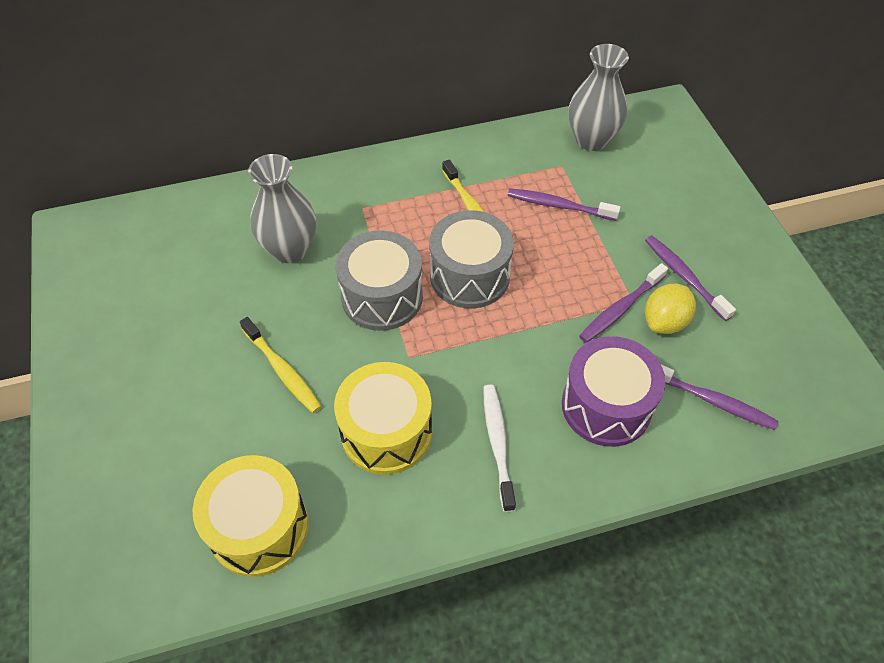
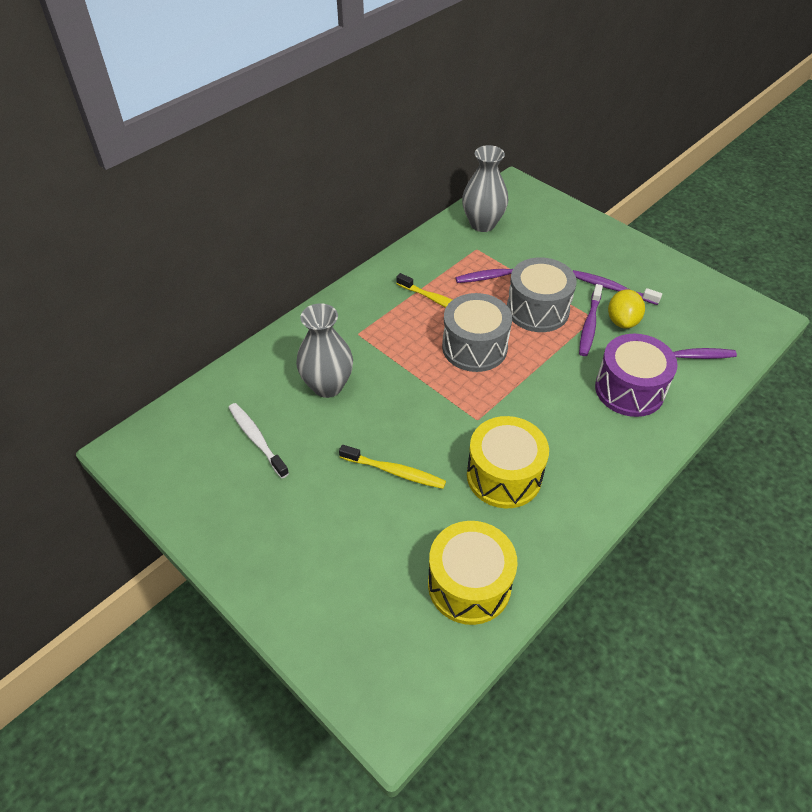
camera: 30 degrees left, 5 degrees down
(382, 297) = (425, 388): grey drum -> grey drum (537, 310)
(497, 444) = (583, 446): white toothbrush -> white toothbrush (256, 439)

